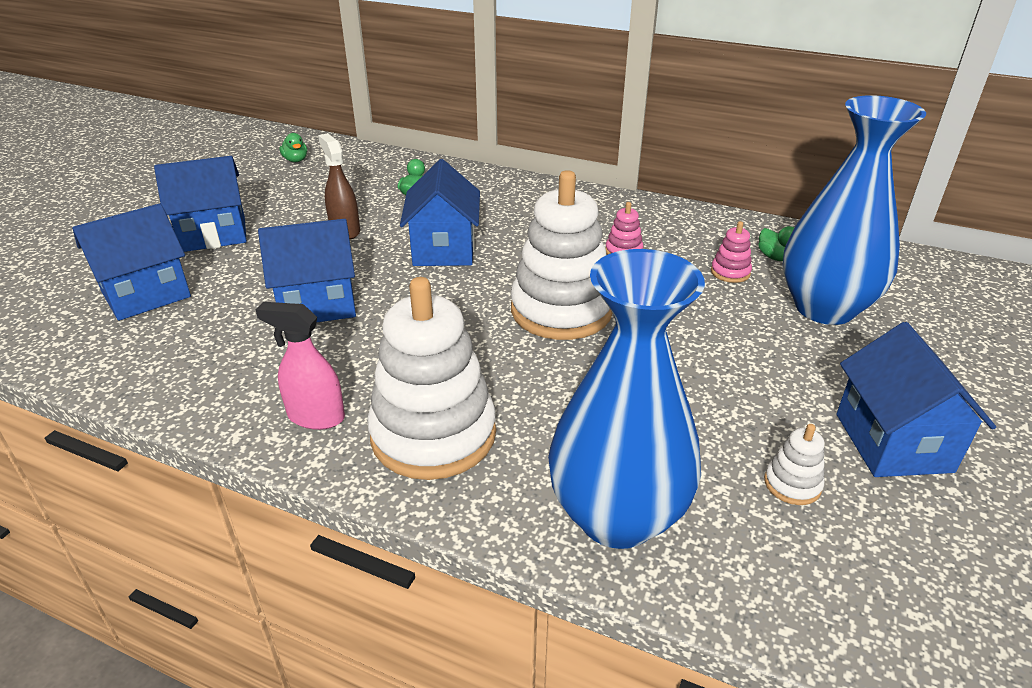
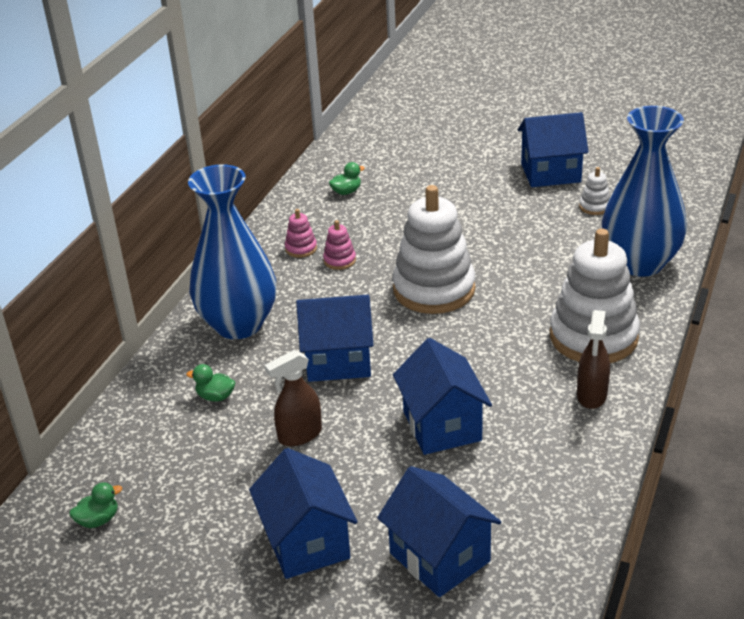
camera: 90 degrees left, 0 degrees up
(315, 417) = (591, 395): pink spray bottle -> brown spray bottle
(730, 272) = (370, 212): pink stacking toy -> pink stacking toy (301, 248)
(824, 308) = (416, 179): blue vase -> blue vase (238, 324)

